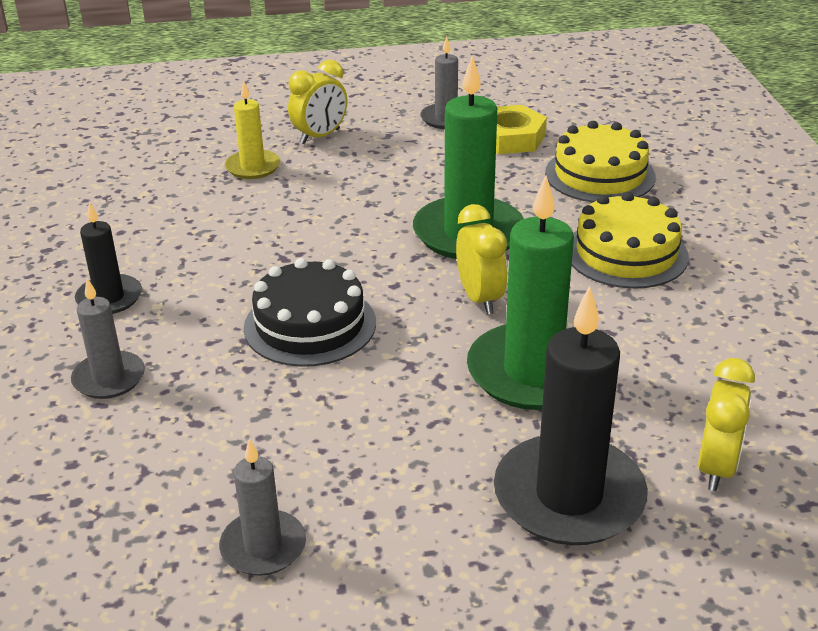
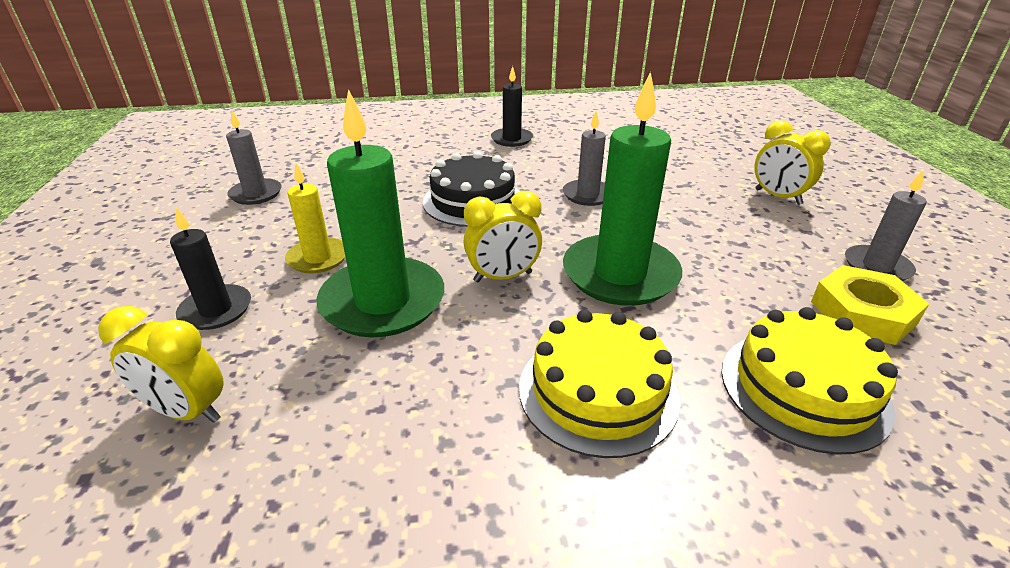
camera: 90 degrees right, 0 degrees up
(109, 378) = (428, 146): grey candle -> grey candle (587, 195)
(253, 167) = (702, 171): yellow candle -> yellow candle (318, 258)
(569, 496) = (216, 310): black candle -> black candle, size x0.55

